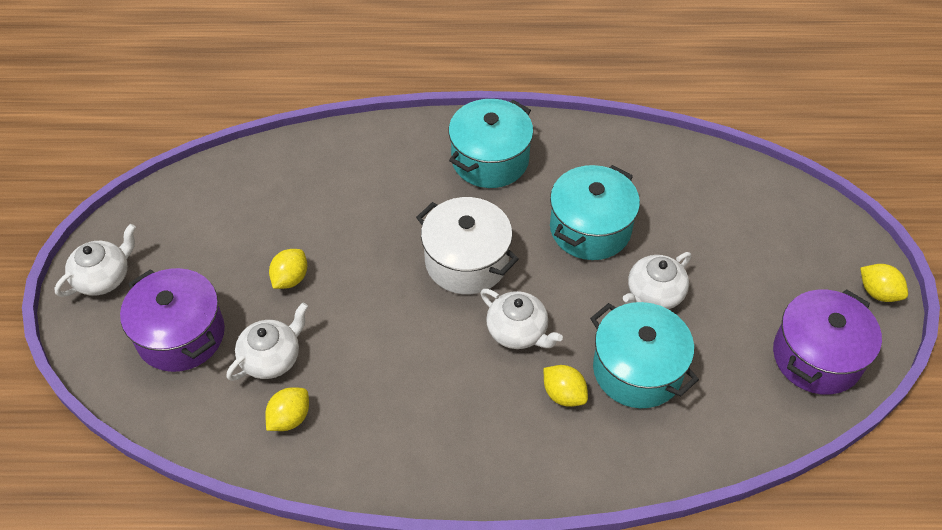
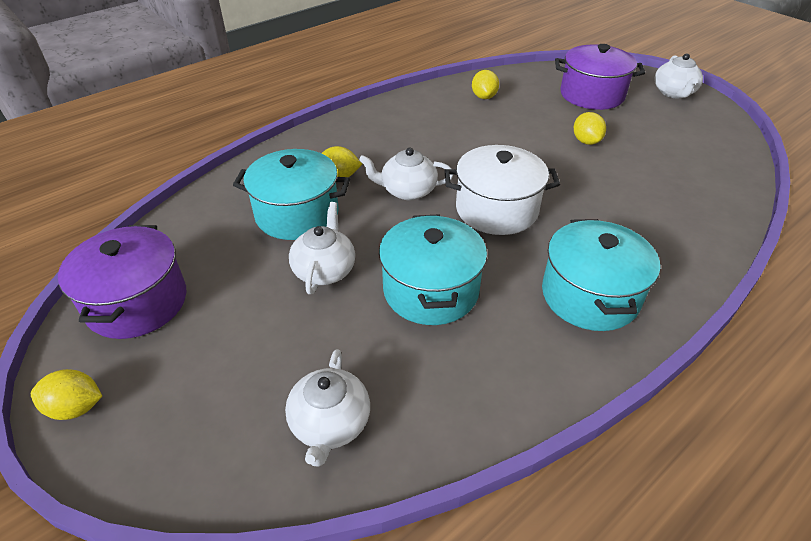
camera: 140 degrees right, 10 degrees down
(271, 358) = (532, 109): white teapot -> white teapot (330, 424)

